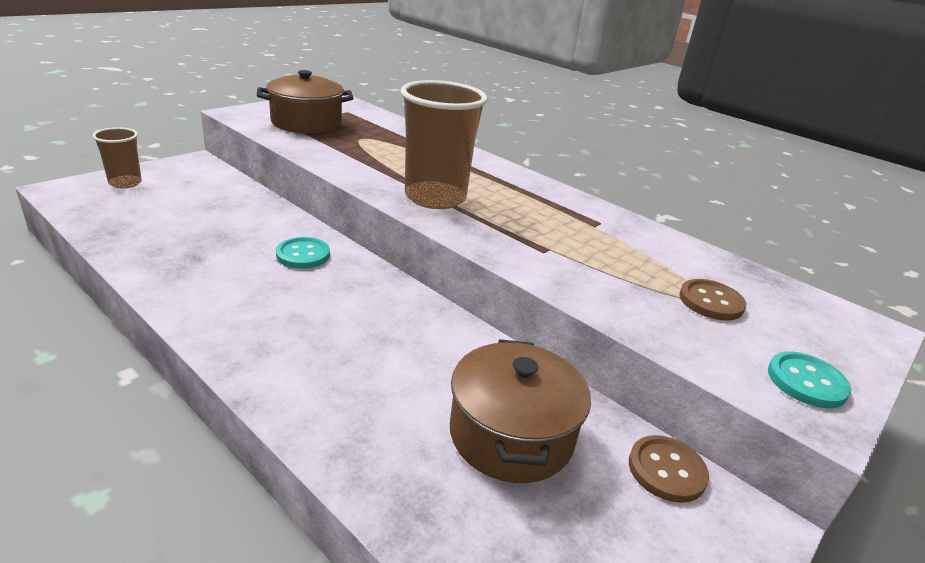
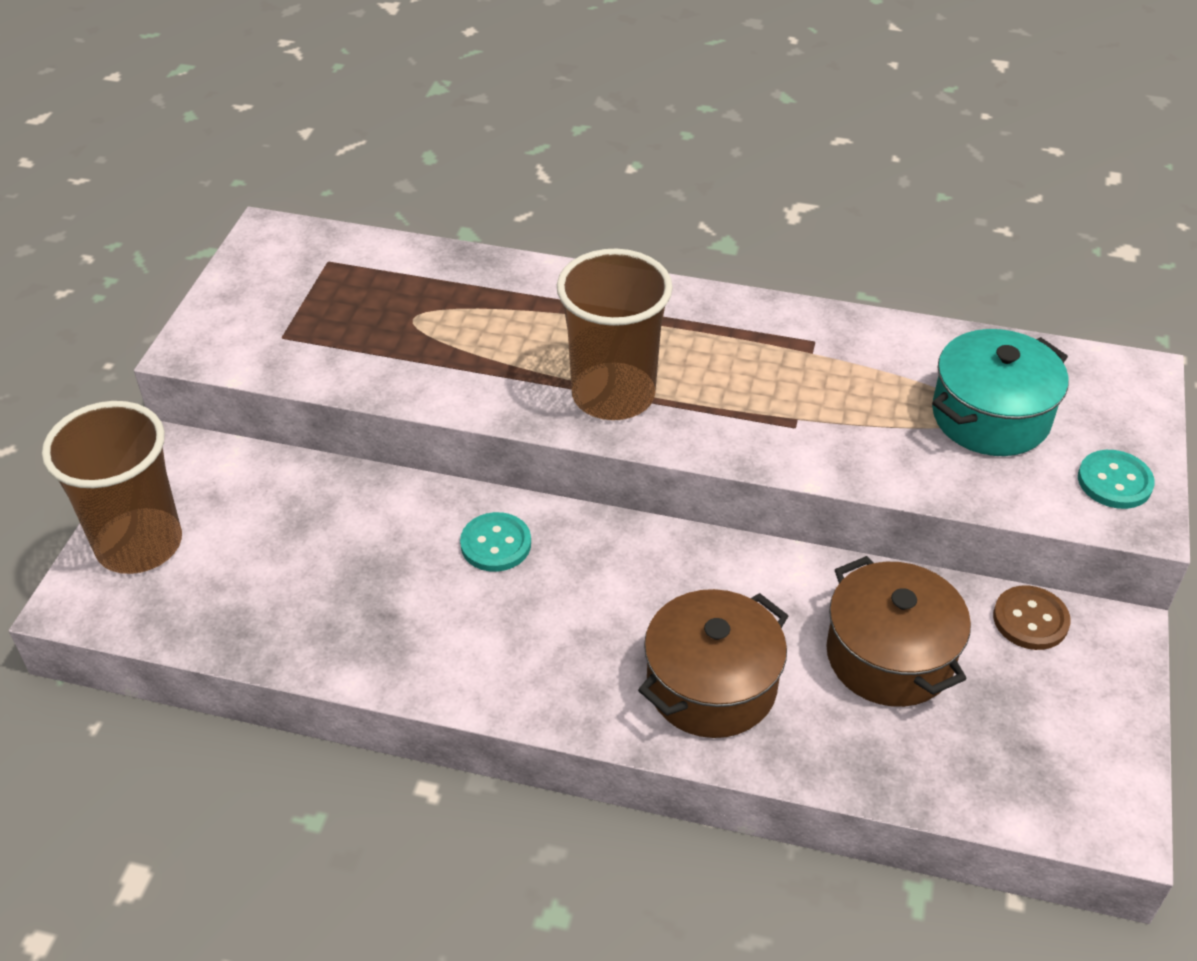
camera: 25 degrees left, 15 degrees up
(125, 183) = (139, 544): brown cup -> brown cup, size x1.85
(306, 123) = (307, 321): brown pot -> brown pot (711, 685)
(711, 302) = (990, 416): brown button -> turquoise pot

